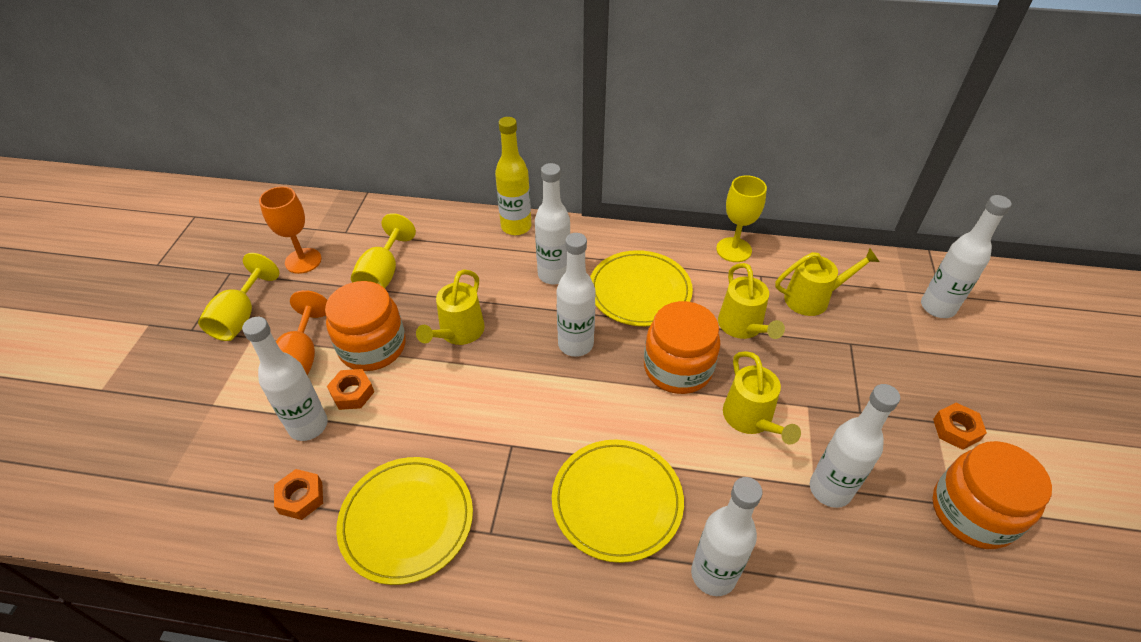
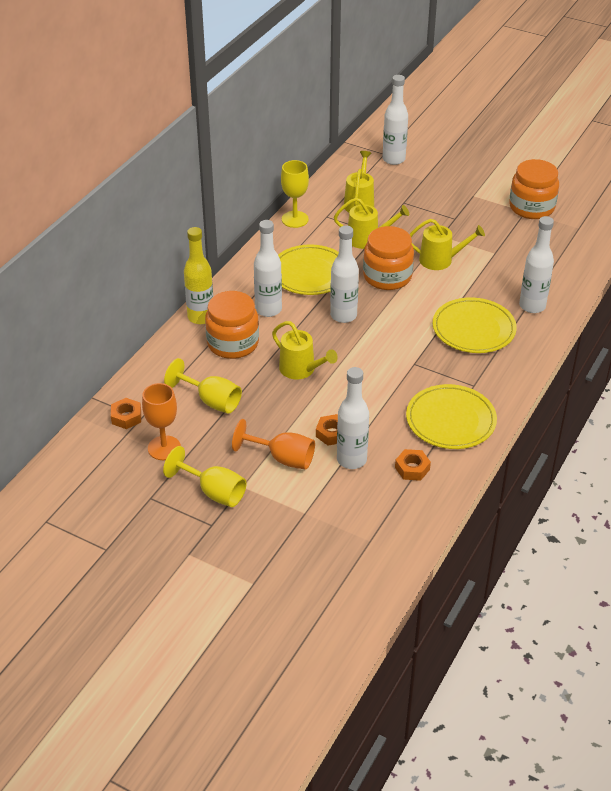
camera: 70 degrees left, 5 degrees down
(372, 347) = (291, 417): orange jar -> orange jar (233, 343)
(830, 489) = (499, 248): white bottle -> none
(956, 429) = (481, 191): orange nut -> orange nut (126, 417)

